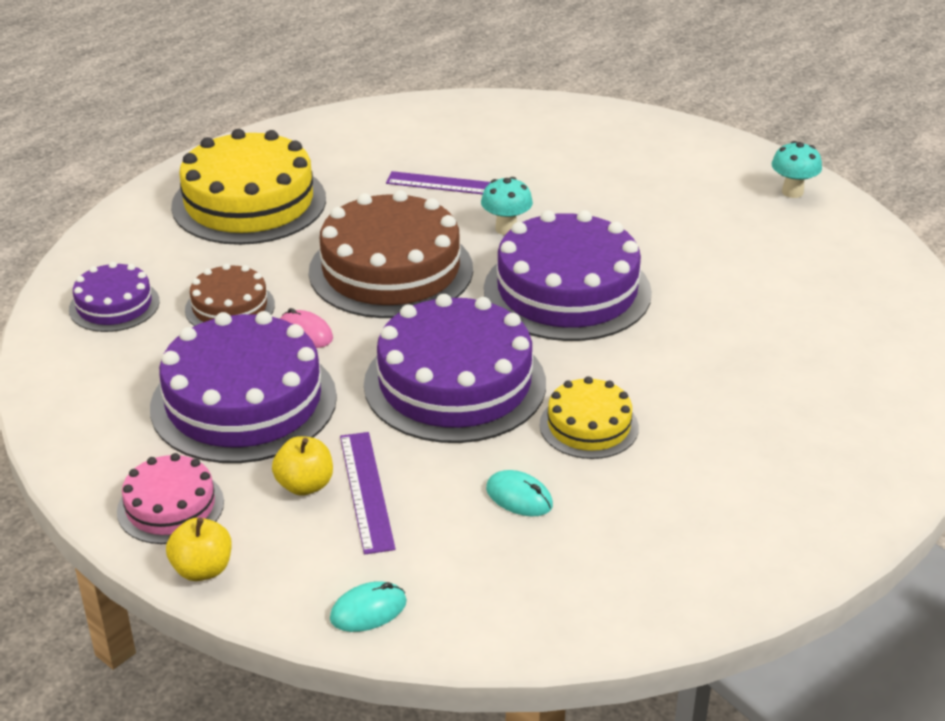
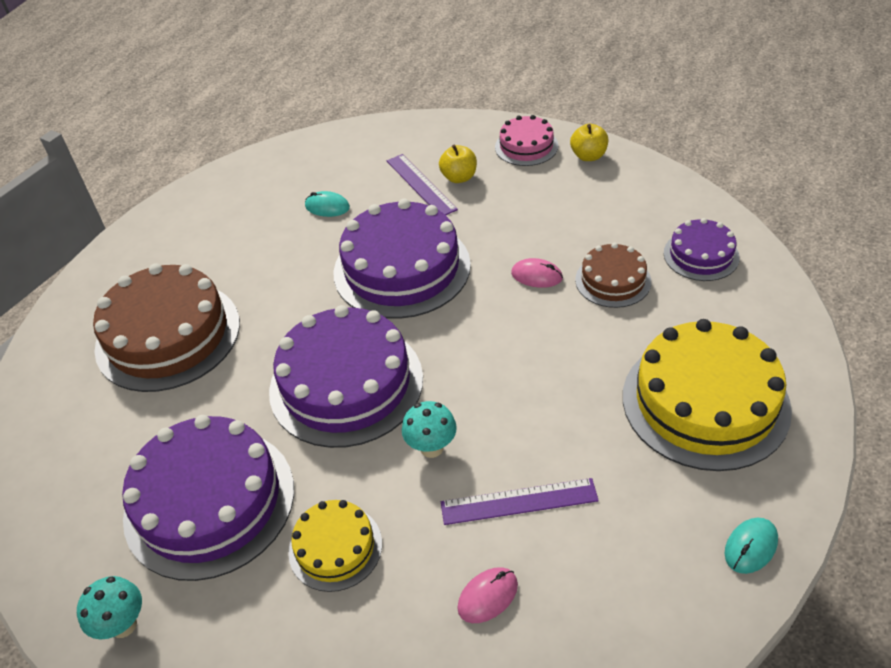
camera: 165 degrees right, 10 degrees up
(202, 569) = (482, 126): yellow apple -> yellow apple (588, 156)
(244, 402) = (537, 213): purple cake -> purple cake (209, 501)
(368, 610) = (385, 133): turquoise mouse -> turquoise mouse (750, 547)
(391, 270) = (511, 359): brown cake -> brown cake (168, 335)
(508, 150) = (488, 596): none -> pink mouse
(589, 426) = (296, 264): yellow cake -> yellow cake (335, 547)

